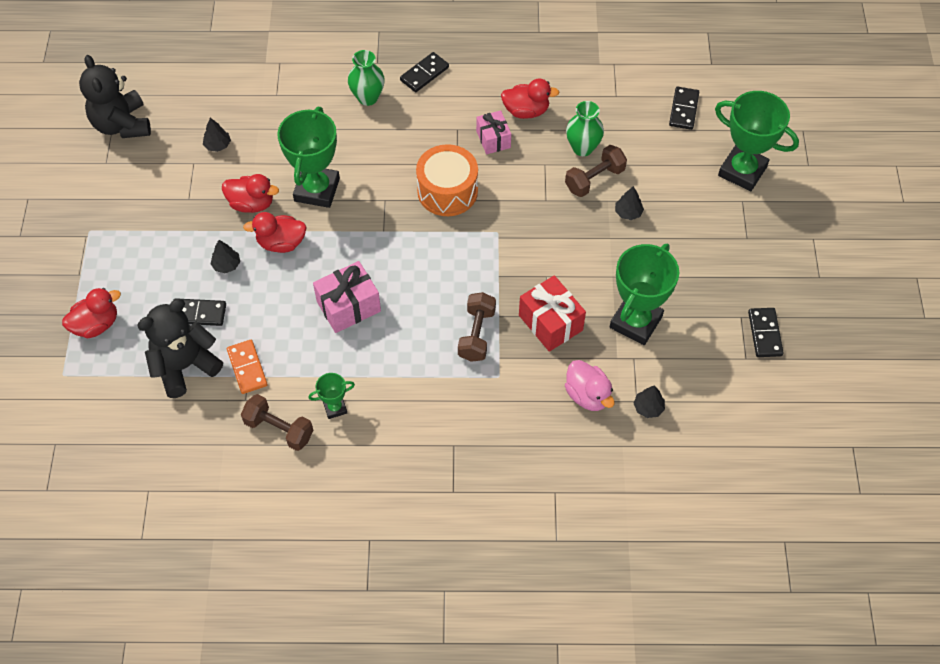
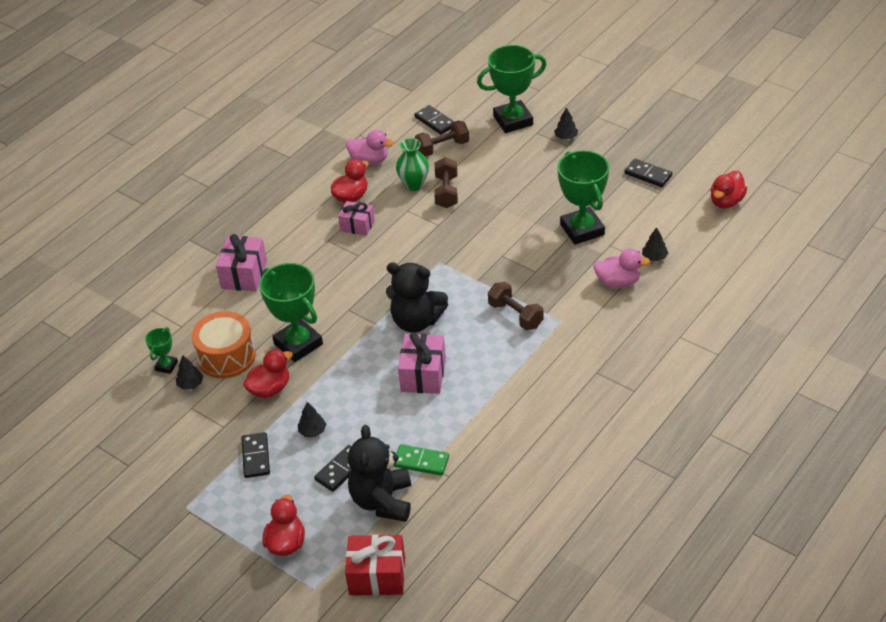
camera: 50 degrees left, 15 degrees down
(122, 124) = (101, 437): black teddy bear -> black teddy bear (416, 321)
(247, 368) = (421, 461): orange domino -> green domino
(279, 429) = (494, 467): brown dumbbell -> brown dumbbell (442, 148)
(281, 243) = (326, 388): red duck -> red duck (726, 201)
(335, 408) = (505, 424): green trophy -> green trophy (166, 366)
(368, 97) = (244, 275): green vase -> pink gift
(424, 74) = (258, 233): black domino -> black domino (256, 457)
(447, 191) = (377, 271): orange drum -> orange drum (226, 356)
(550, 323) = (542, 272): red gift -> red gift (377, 576)
(585, 93) = (369, 160): none -> pink duck
(628, 212) = (491, 189): black tree -> black tree (566, 137)

